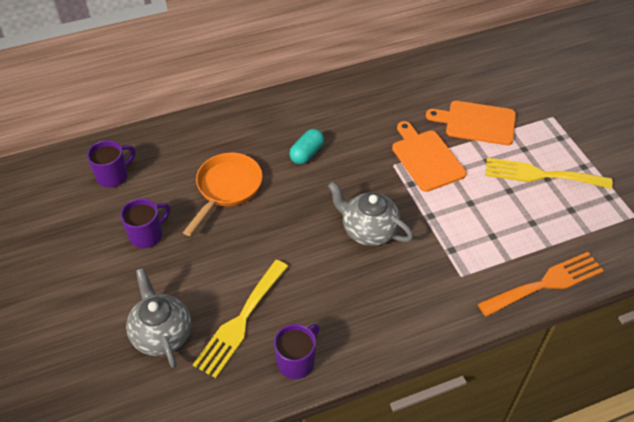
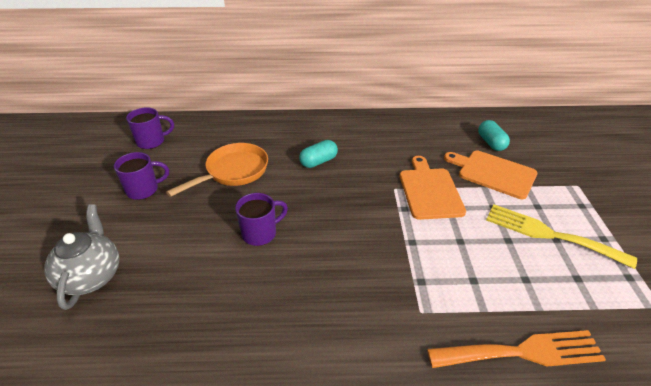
camera: 20 degrees right, 10 degrees down
(240, 321) = (168, 287): yellow fork -> none
(297, 361) = (195, 347): purple mug -> purple mug (260, 233)
(368, 230) = (341, 238): grey teapot -> none
(464, 87) = (491, 143): none -> turquoise capsule

